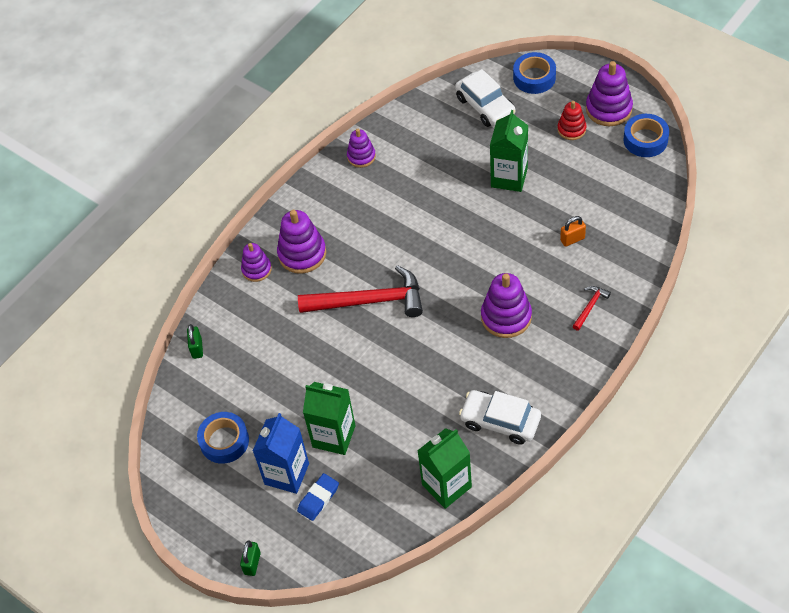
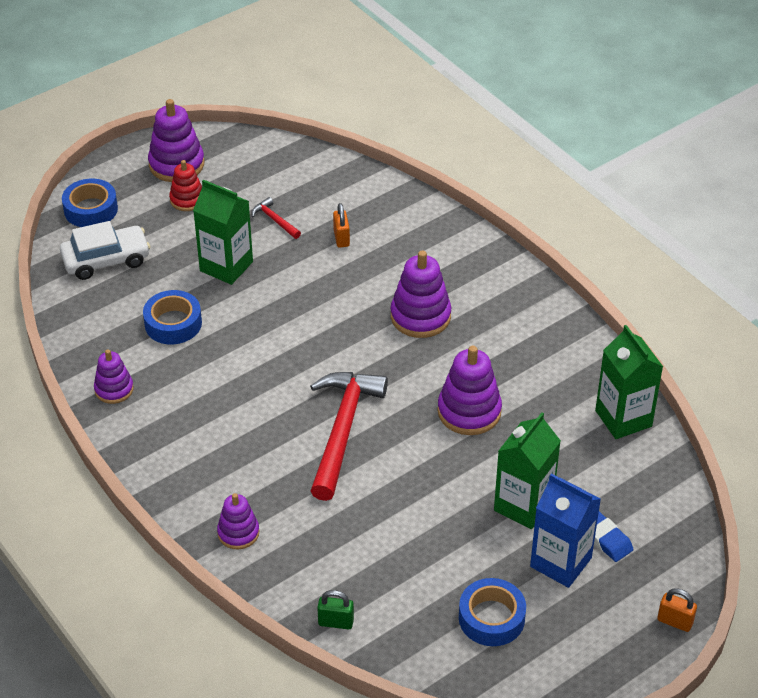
camera: 80 degrees left, 10 degrees down
(252, 563) = (675, 621): green padlock -> orange padlock
(302, 254) = (237, 480): purple stacking toy -> purple stacking toy (469, 411)
(500, 421) = (556, 355): white car -> none
(590, 307) = (437, 248): red hammer -> red hammer (275, 220)
(645, 140) = (237, 149): blue tape -> blue tape (173, 323)

